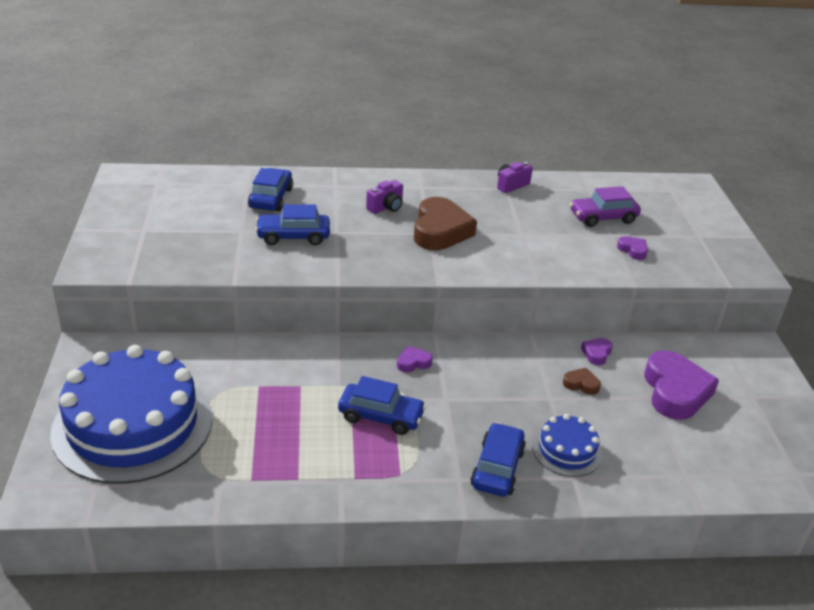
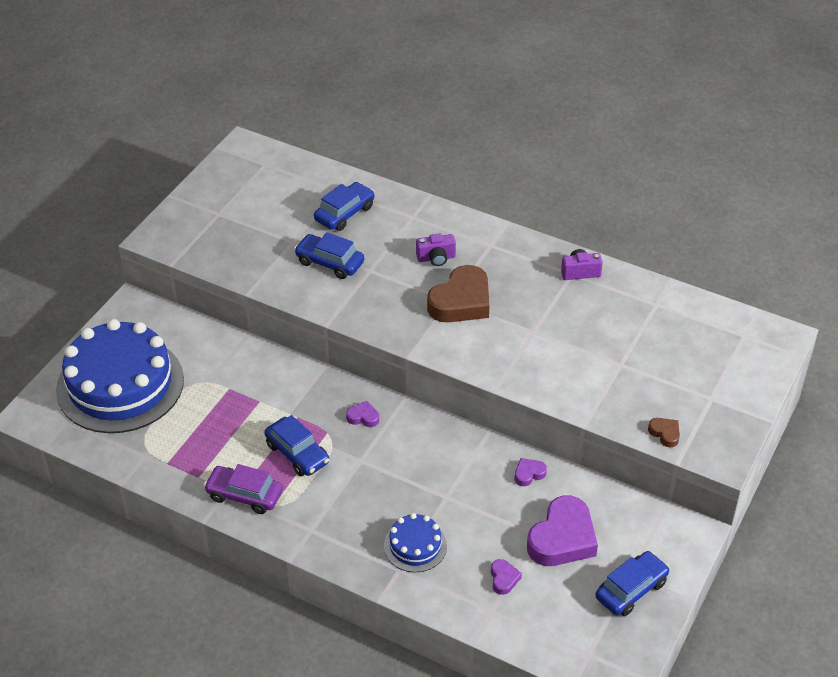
camera: 35 degrees right, 10 degrees up
(497, 468) = (347, 535): blue car -> blue car (631, 590)
(581, 384) = (485, 496): brown heart -> brown heart (665, 433)
(603, 218) = (633, 342): purple car -> purple car (244, 495)
(633, 250) = (623, 389): purple heart -> purple heart (504, 579)

